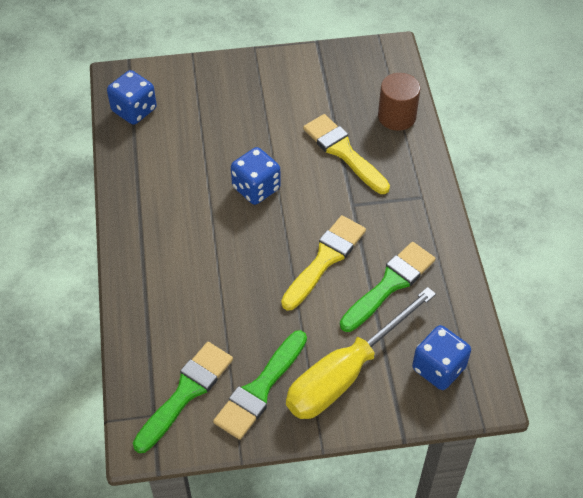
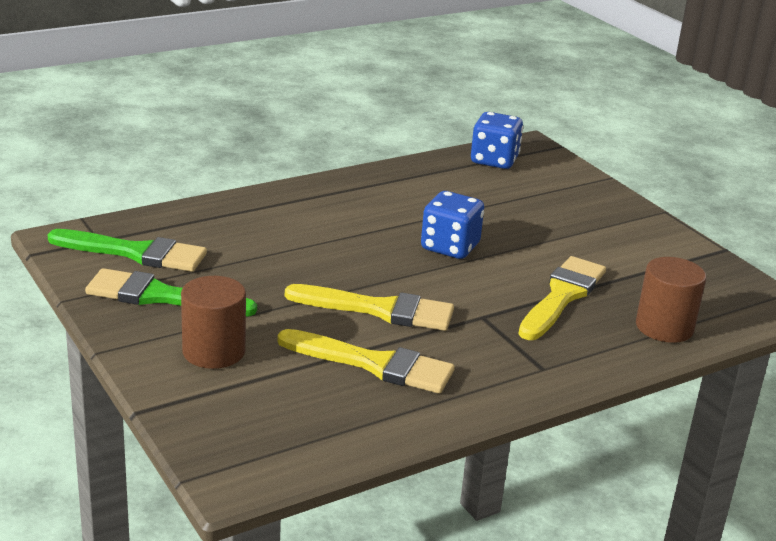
camera: 65 degrees right, 25 degrees down
(345, 373) = (214, 351): yellow screwdriver -> brown cylinder
(389, 284) = (373, 364): green brush -> yellow brush
(438, 368) = (260, 425): blue dice -> none

